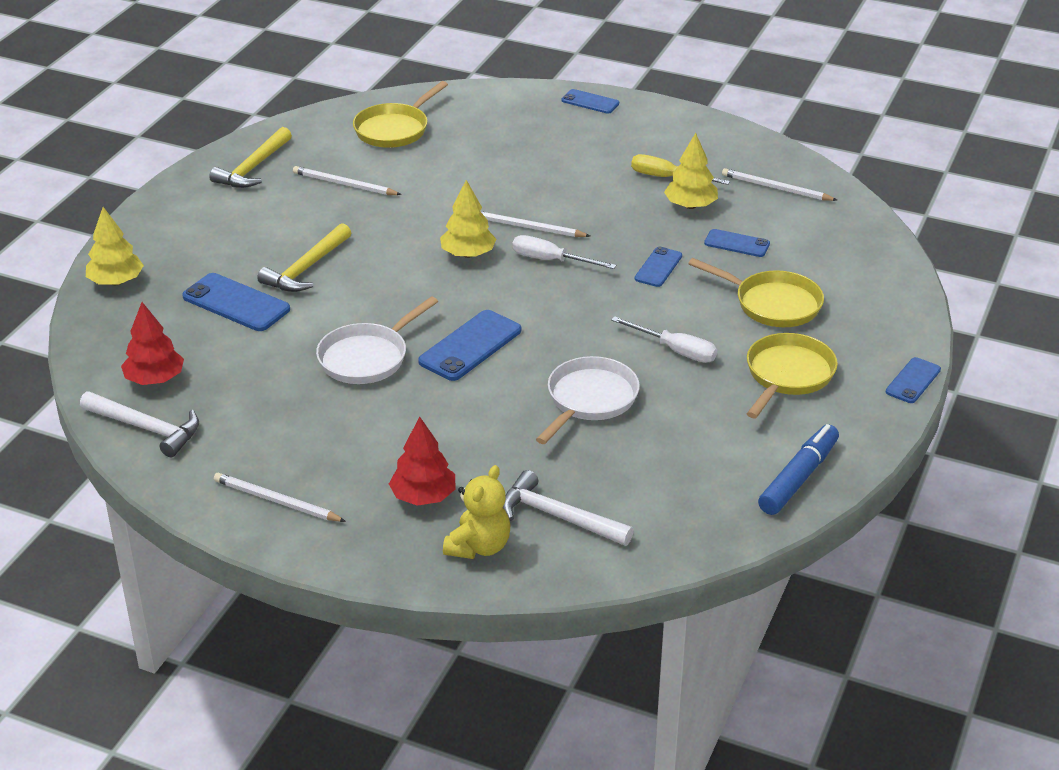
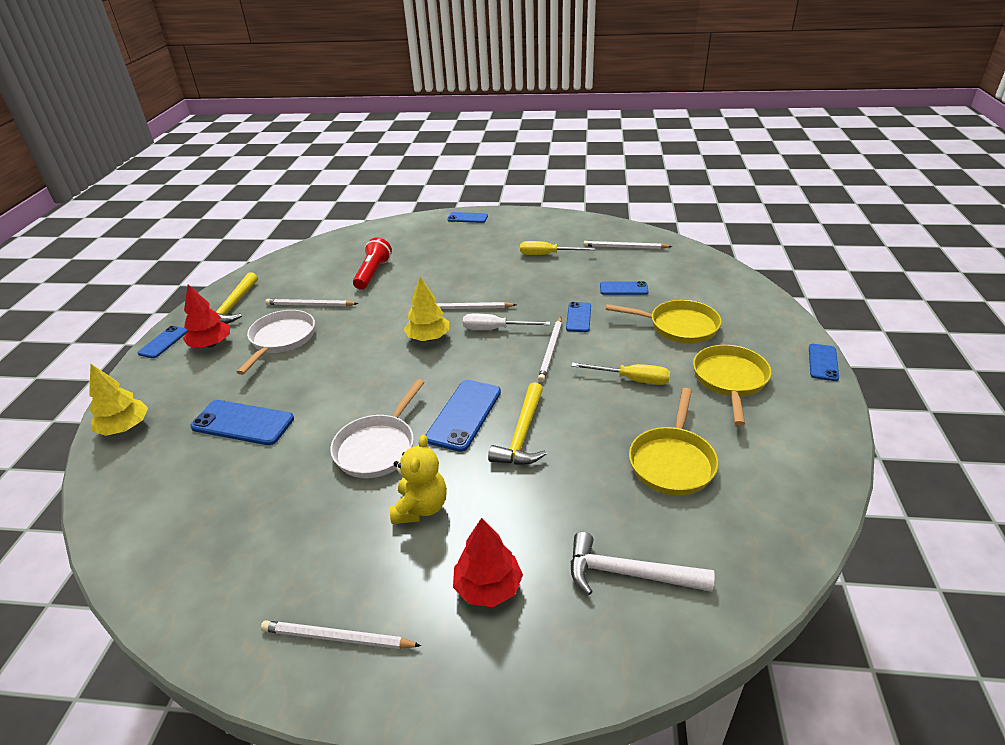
camera: 15 degrees left, 0 degrees up
(146, 428) = (176, 582): white hammer -> none
(155, 379) = (176, 520): red tree -> red tree (211, 344)
(168, 195) = (163, 342): none -> blue phone
(306, 268) = (298, 378): yellow hammer -> yellow hammer (522, 434)
(394, 129) = (335, 260): yellow pan -> yellow pan (672, 462)
(434, 158) = (373, 273): none -> red flashlight
(479, 547) = (571, 635): yellow teddy bear -> yellow teddy bear (420, 508)
(589, 400) = (589, 441): white pan -> white pan (281, 339)
(602, 299) = (551, 350): none -> white pencil
(675, 350) = (631, 380): white screwdriver -> yellow screwdriver
(690, 206) = (574, 269): yellow tree -> none
(798, 478) = (806, 471): blue marker -> none

